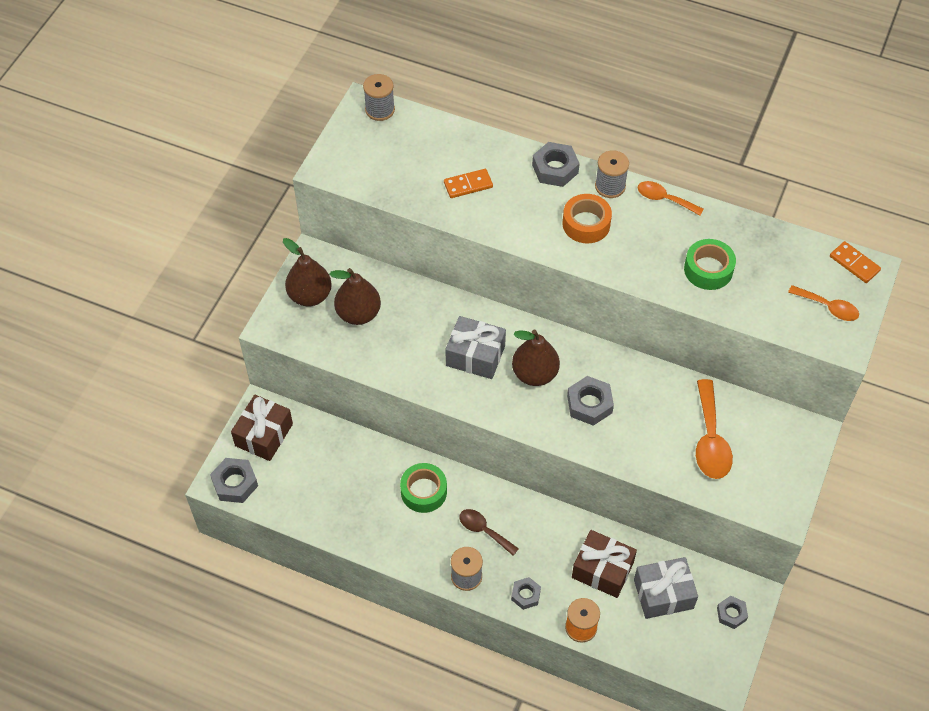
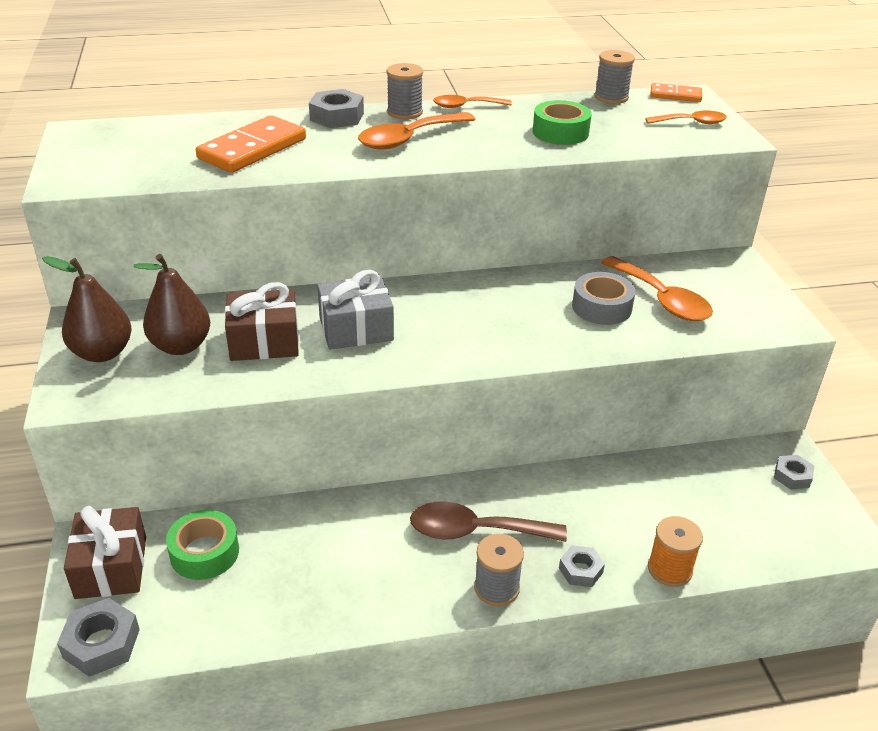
camera: 35 degrees left, 20 degrees down
(380, 110) = (98, 129): grey spool -> grey spool (611, 97)
(423, 491) = (371, 527): green tape -> green tape (204, 552)
(468, 185) = (253, 149): orange domino -> orange domino, size x1.81
(484, 530) = (475, 531): brown spoon -> brown spoon, size x1.62
(535, 374) = (436, 319): brown pear -> none
(586, 224) = (408, 139): orange tape -> orange spoon
(589, 404) = (518, 320): grey nut -> none
(602, 570) = (635, 503): brown gift -> brown gift (264, 342)
(659, 424) = (601, 307): none -> grey tape
(663, 594) = (714, 493): grey gift -> none

